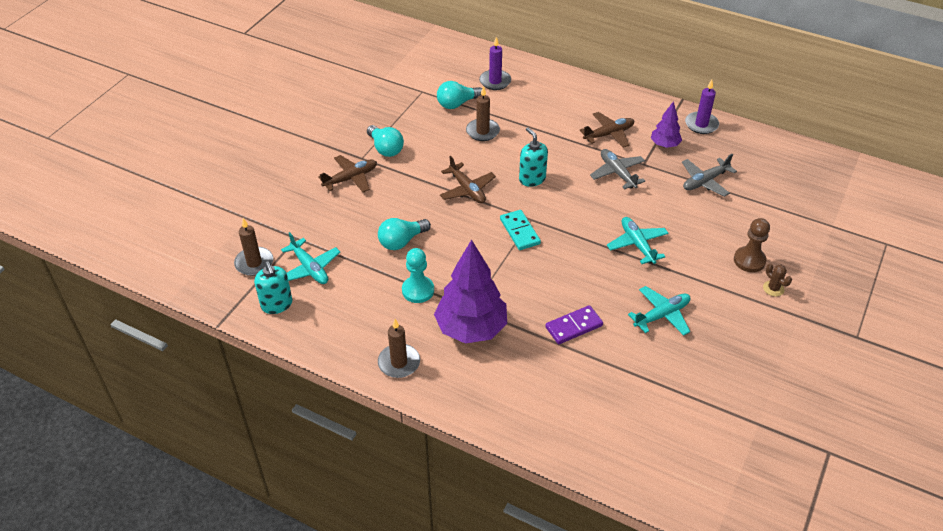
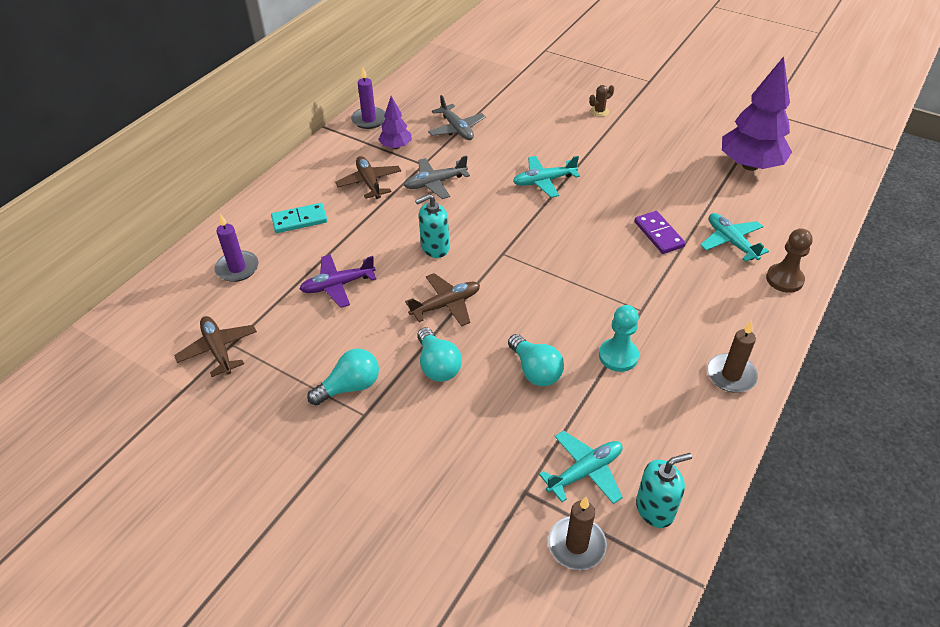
camera: 85 degrees left, 0 degrees up
(351, 178) = (407, 427): brown plane -> brown plane (218, 350)
(457, 104) = (273, 307): turquoise light bulb -> turquoise light bulb (437, 365)
(471, 329) = (672, 311): purple tree -> purple tree (750, 165)
(482, 131) = (338, 285): brown candle -> purple plane
(520, 231) = (522, 263): turquoise domino -> turquoise domino (299, 220)
(662, 315) = (637, 177): turquoise plane -> turquoise plane (731, 242)
(749, 260) = (565, 119): brown pawn -> brown pawn (784, 279)

